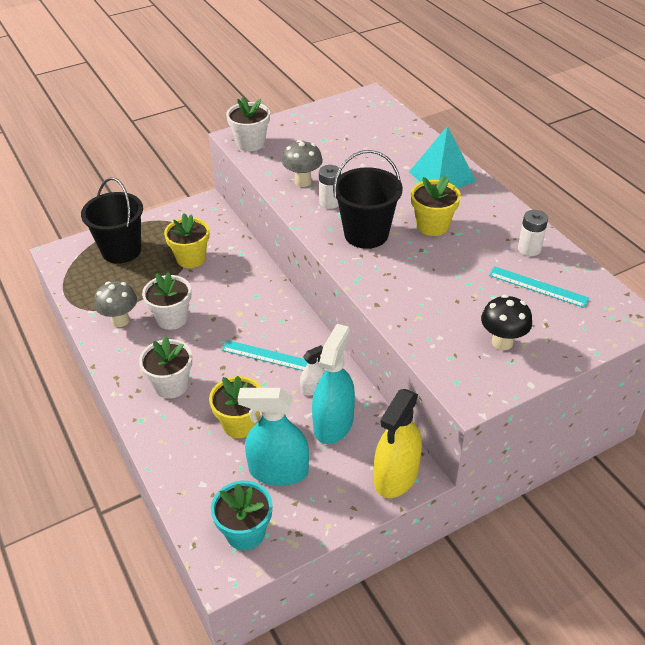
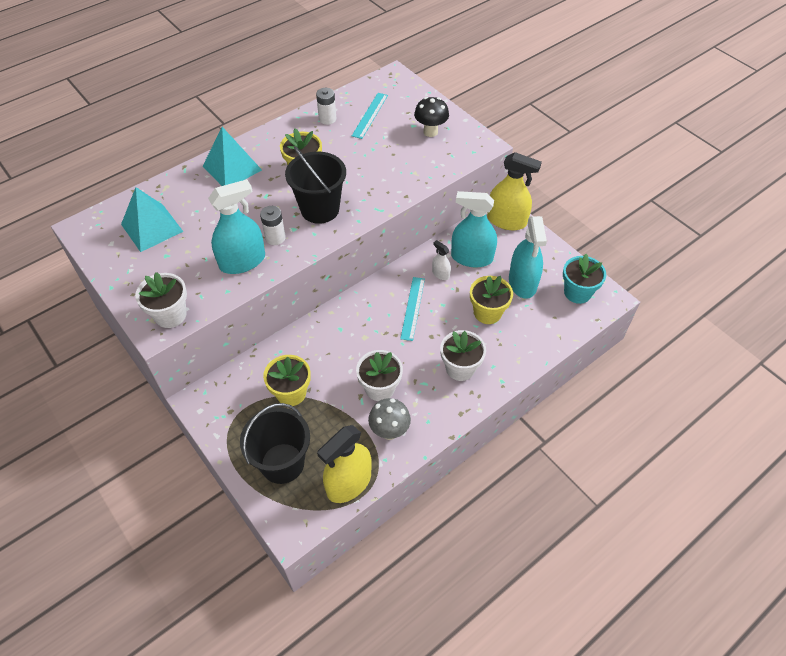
camera: 100 degrees left, 10 degrees up
(82, 289) = (349, 483): none -> yellow spray bottle
(303, 181) = (242, 261): grey mushroom -> turquoise spray bottle
(361, 131) = (152, 228): none -> turquoise pyramid

